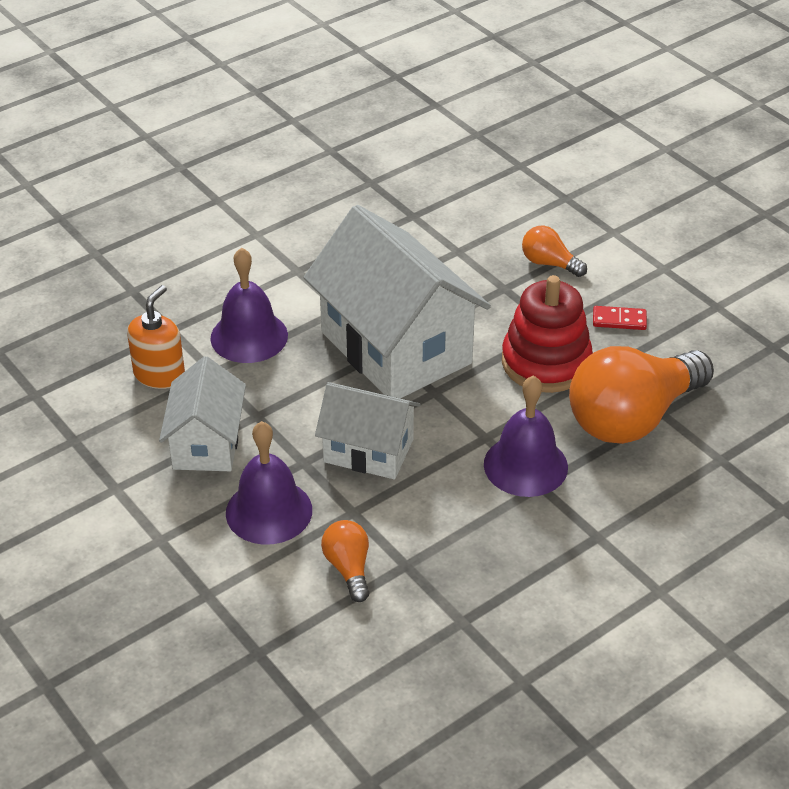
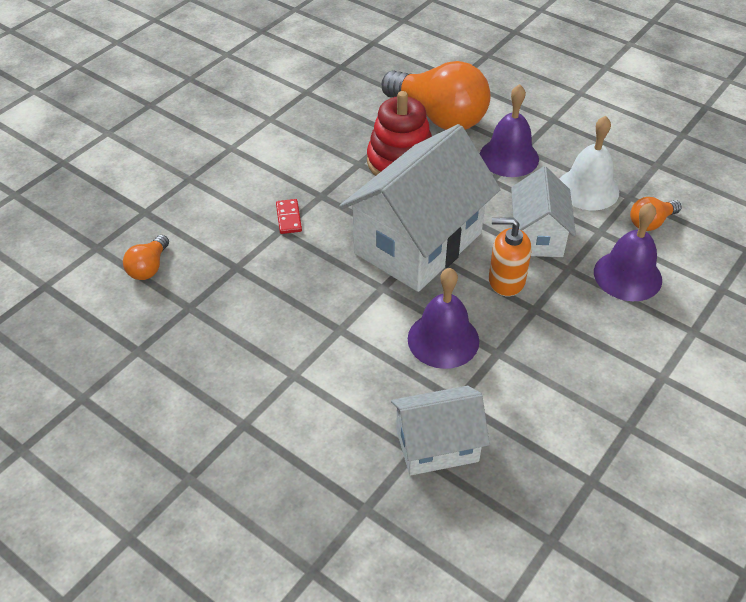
camera: 105 degrees left, 5 degrees up
(159, 374) = (519, 390): orange soap dispenser -> orange soap dispenser (506, 280)
(206, 443) = (582, 332): white house -> white house (437, 445)
(435, 526) = (588, 189): none -> white bell
(549, 263) = (282, 175): orange light bulb -> orange light bulb (149, 267)
(619, 320) = (339, 133): red domino -> red domino (288, 218)

